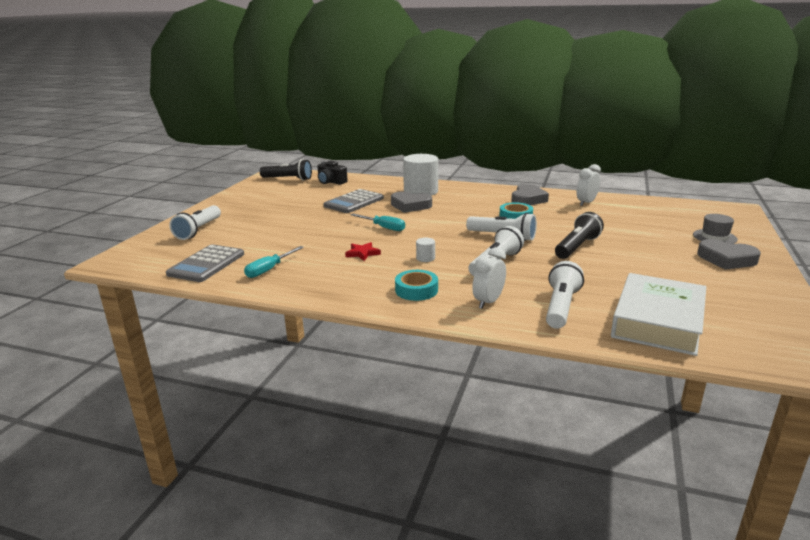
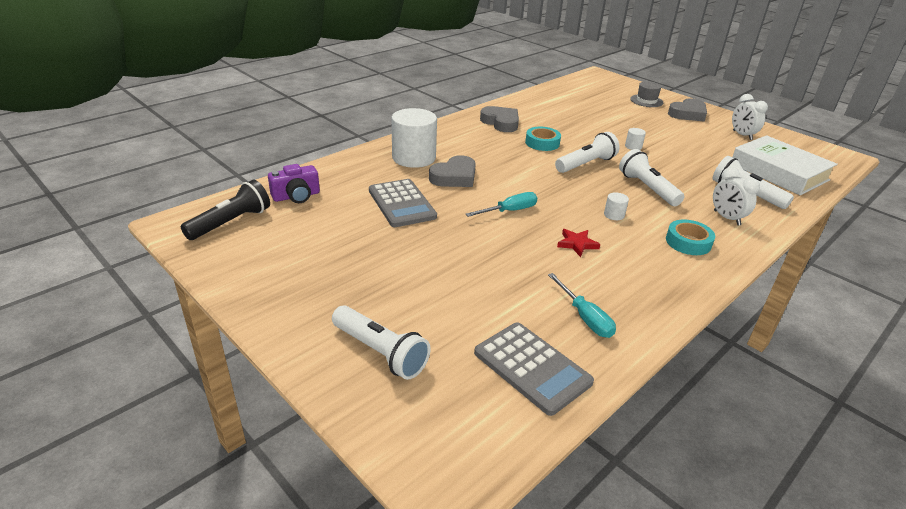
camera: 65 degrees left, 10 degrees up
(331, 182) = (296, 196): black camera -> purple camera
(577, 247) = (633, 146): black flashlight -> white cylinder
(586, 203) = (536, 107): white clock -> white clock (742, 135)

